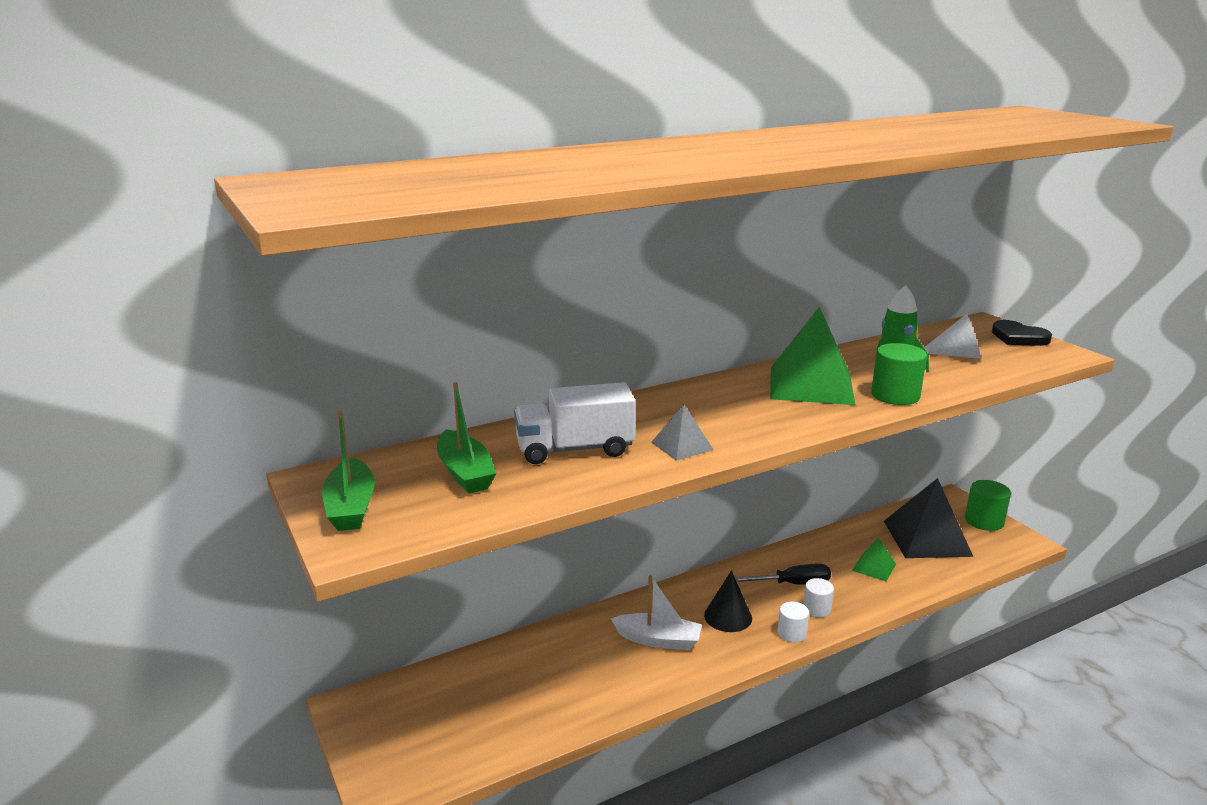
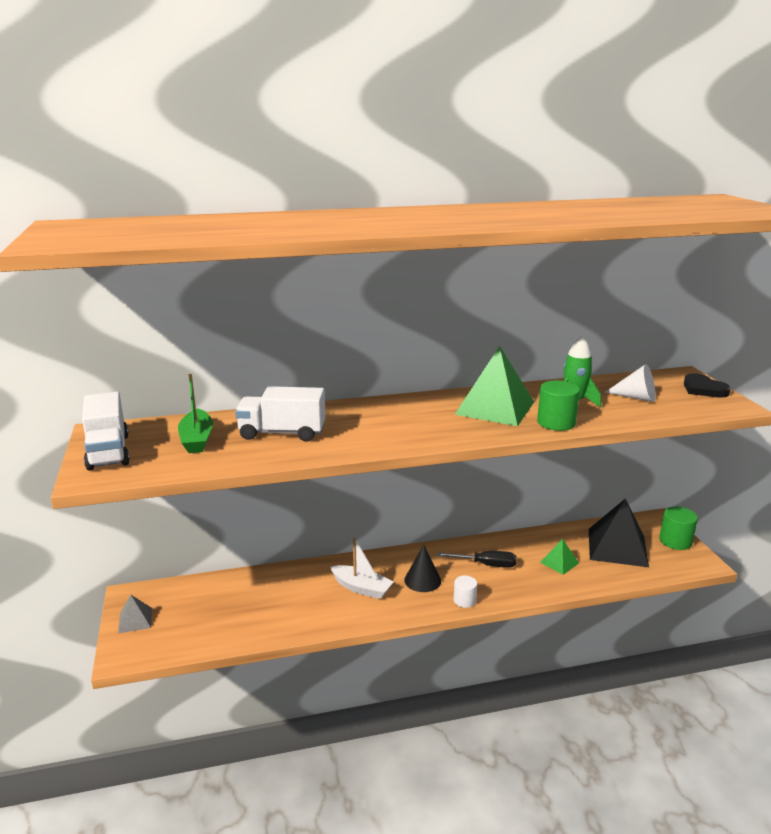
camera: 15 degrees right, 0 degrees up
(351, 507) = (108, 452): green boat -> white truck
(682, 446) = (360, 440): grey pyramid -> grey pyramid (135, 620)
(817, 609) = (494, 586): white cylinder -> none

